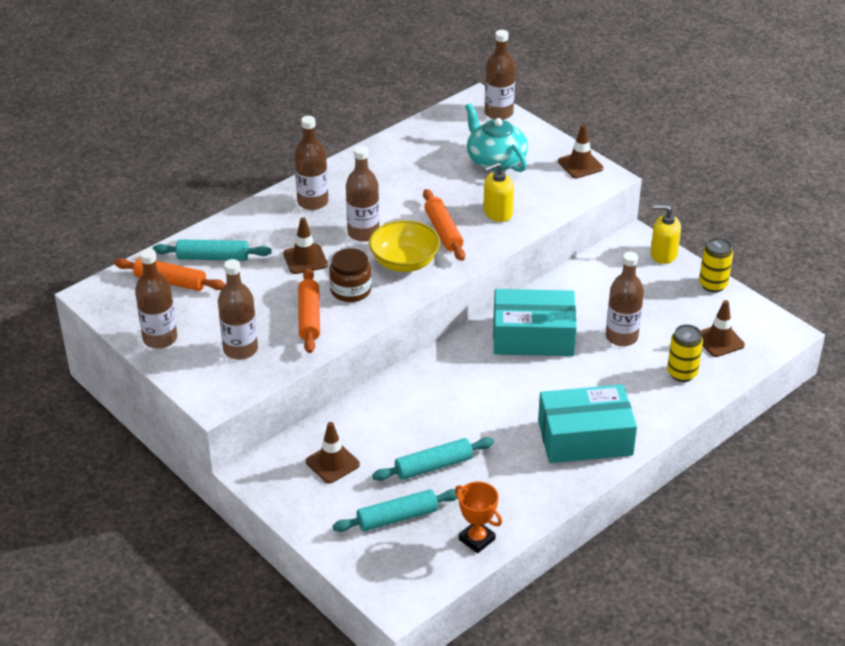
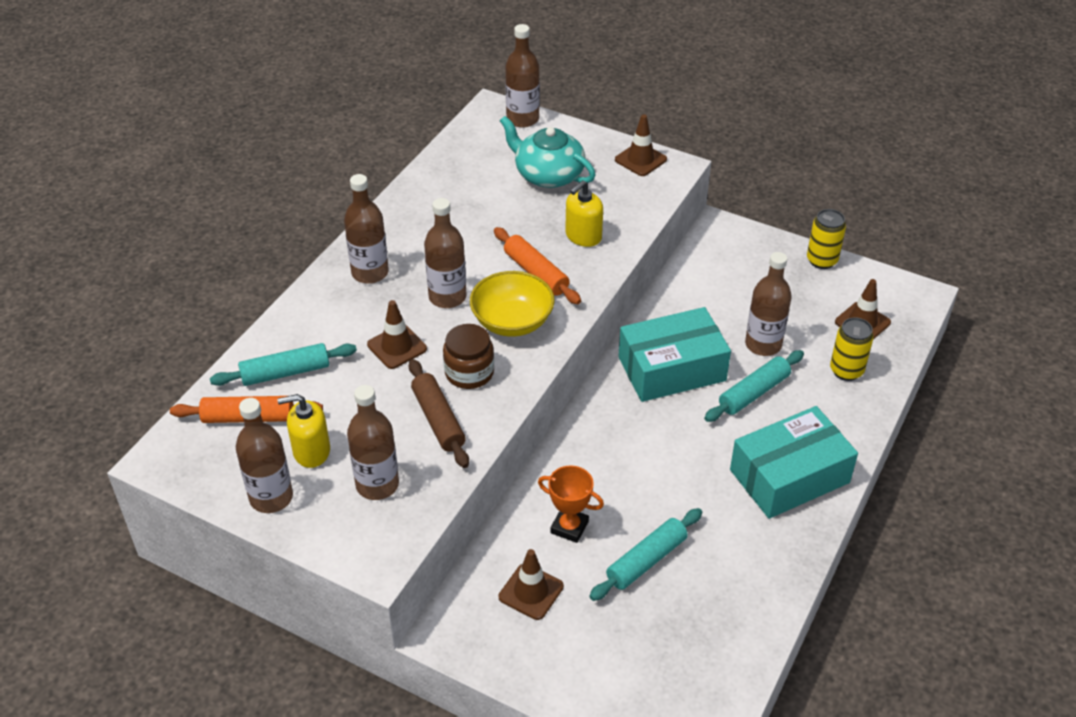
camera: 20 degrees left, 5 degrees up
(309, 317) = (438, 420): orange rolling pin -> brown rolling pin
(397, 517) = (639, 640): turquoise rolling pin -> turquoise rolling pin (753, 393)
(477, 539) = (741, 640): orange trophy -> orange trophy (569, 527)
(663, 254) = (754, 238): yellow soap dispenser -> yellow soap dispenser (311, 451)

